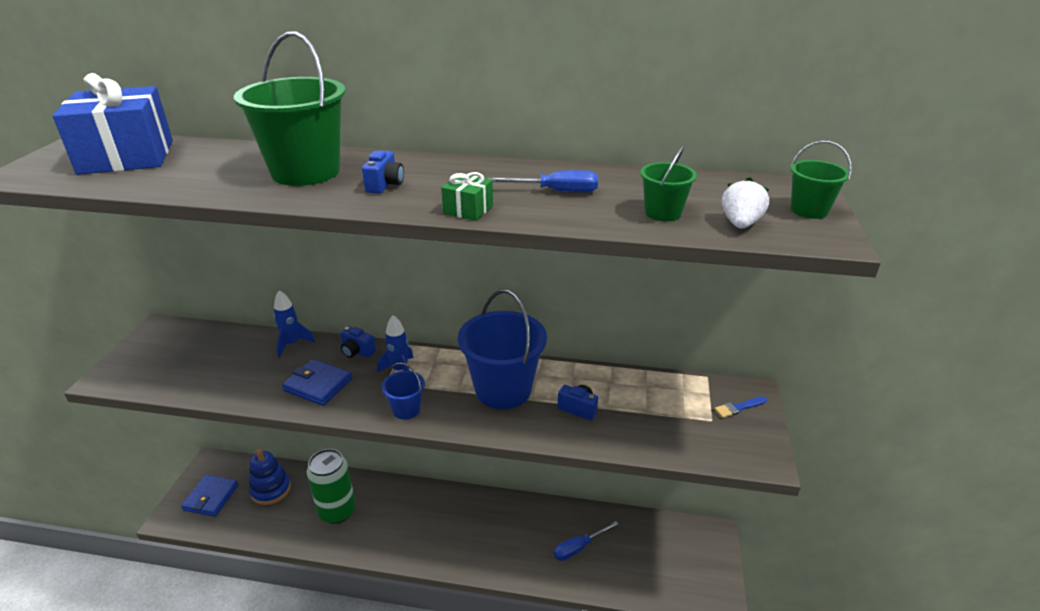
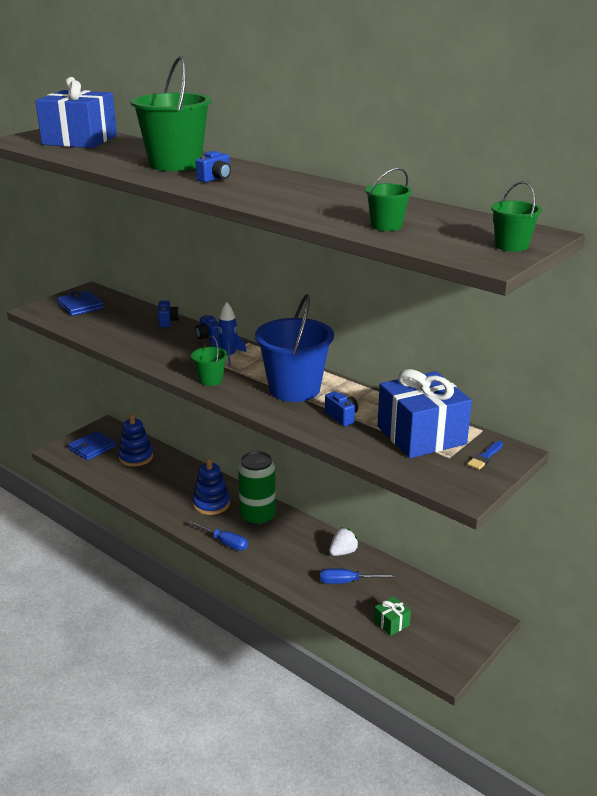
camera: 30 degrees right, 5 degrees down
(292, 344) = (167, 321): blue rocket -> blue camera
(318, 385) = (163, 349): blue wallet -> blue wallet (80, 306)
(337, 511) = (173, 487): green can -> green can (258, 517)
(391, 515) = (211, 504): none -> blue stacking toy
(406, 409) = (210, 380): blue bucket -> green bucket
(468, 209) = (249, 200): green gift -> green gift (391, 623)
(556, 191) = (328, 201): blue screwdriver -> blue screwdriver (224, 542)
(666, 403) = (421, 435): none -> blue gift
(738, 408) = (485, 457): blue brush -> blue brush turned 60 degrees counterclockwise
(740, 224) = (435, 242): white strawberry -> white strawberry (343, 552)

